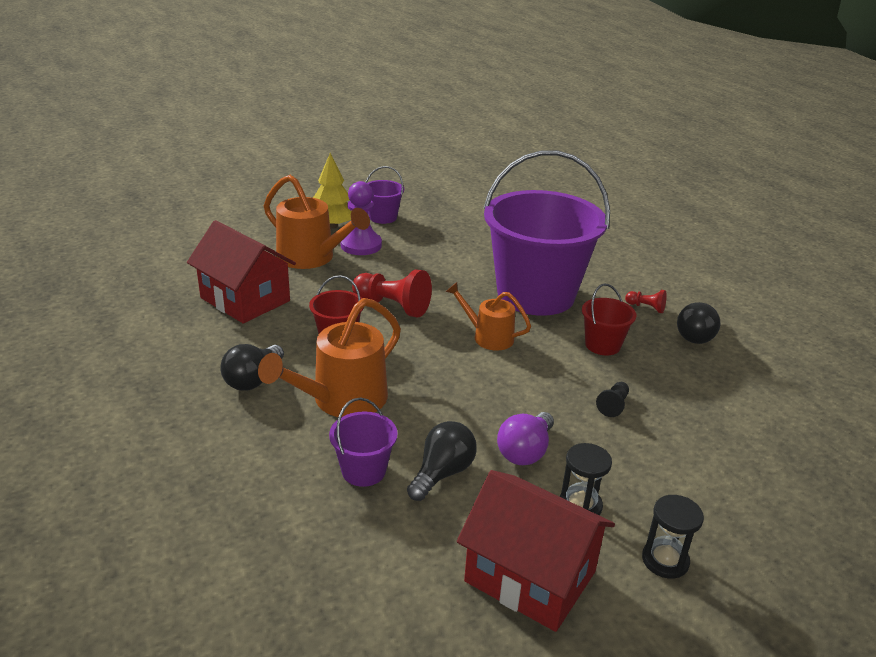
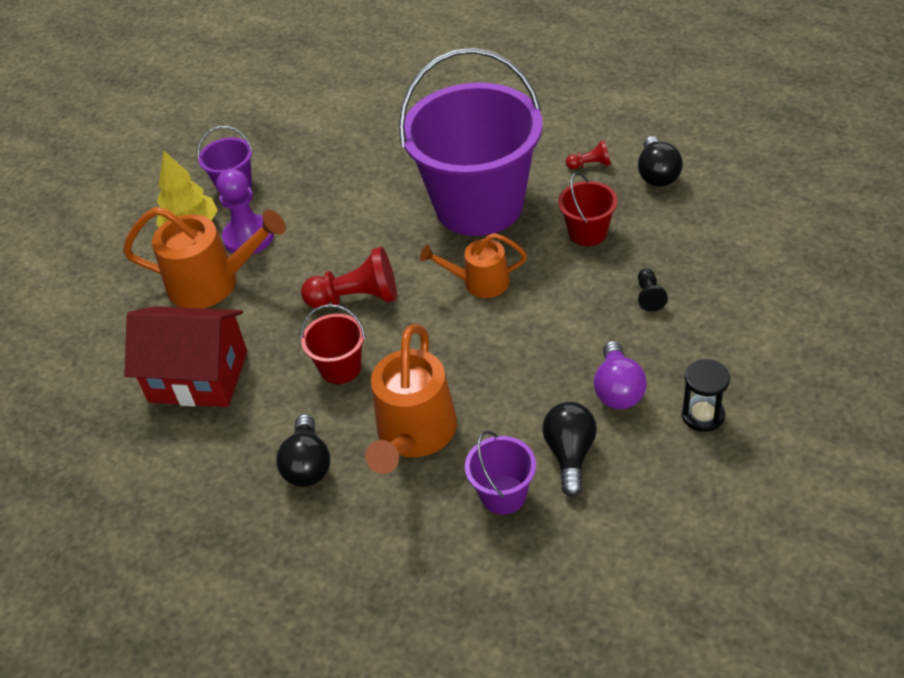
camera: 25 degrees left, 15 degrees up
(530, 576) = (718, 504): red house -> none
(665, 560) = (801, 425): black hourglass -> none

